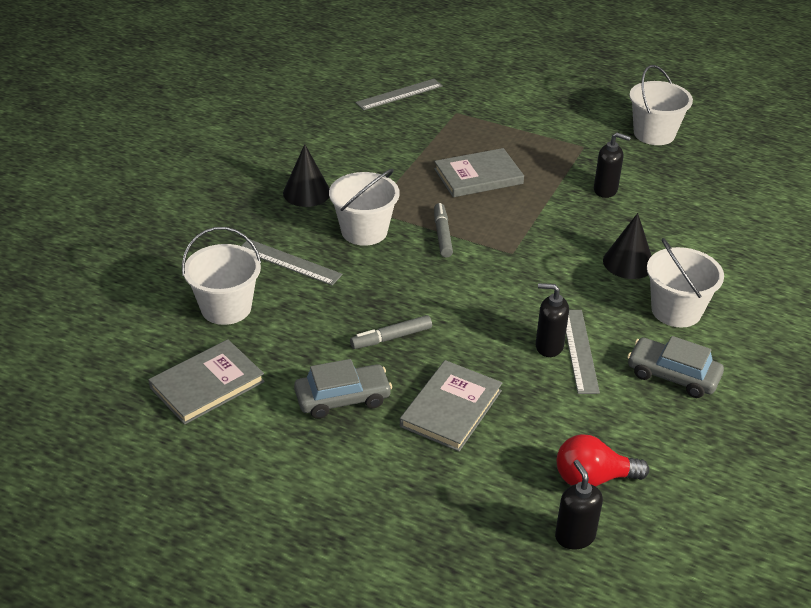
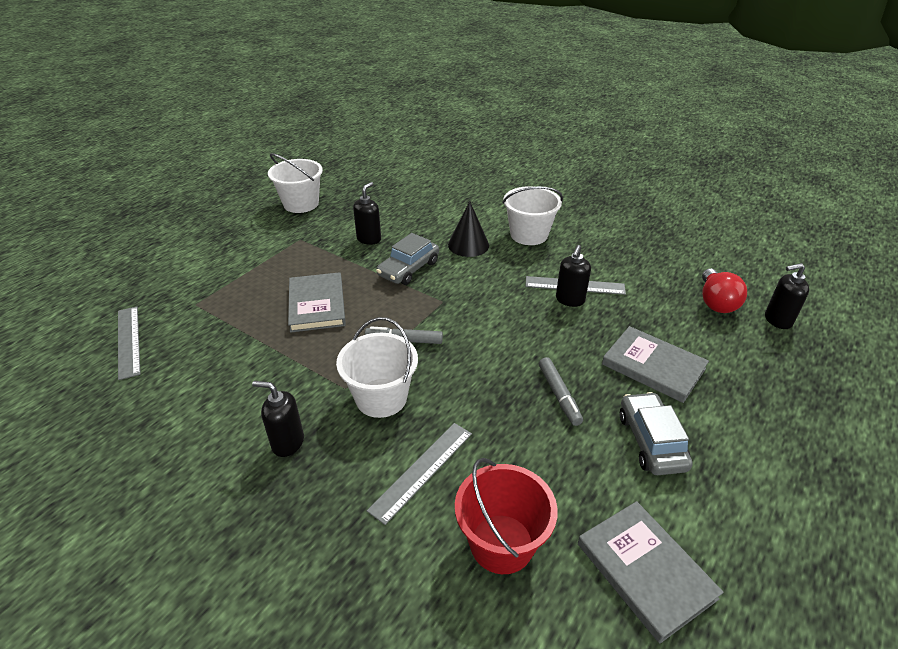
camera: 80 degrees left, 0 degrees up
(226, 308) = (501, 543): white bucket -> red bucket
(306, 192) = (287, 443): black cone -> black soap dispenser
(673, 375) = (600, 249): grey car -> grey car (408, 269)

